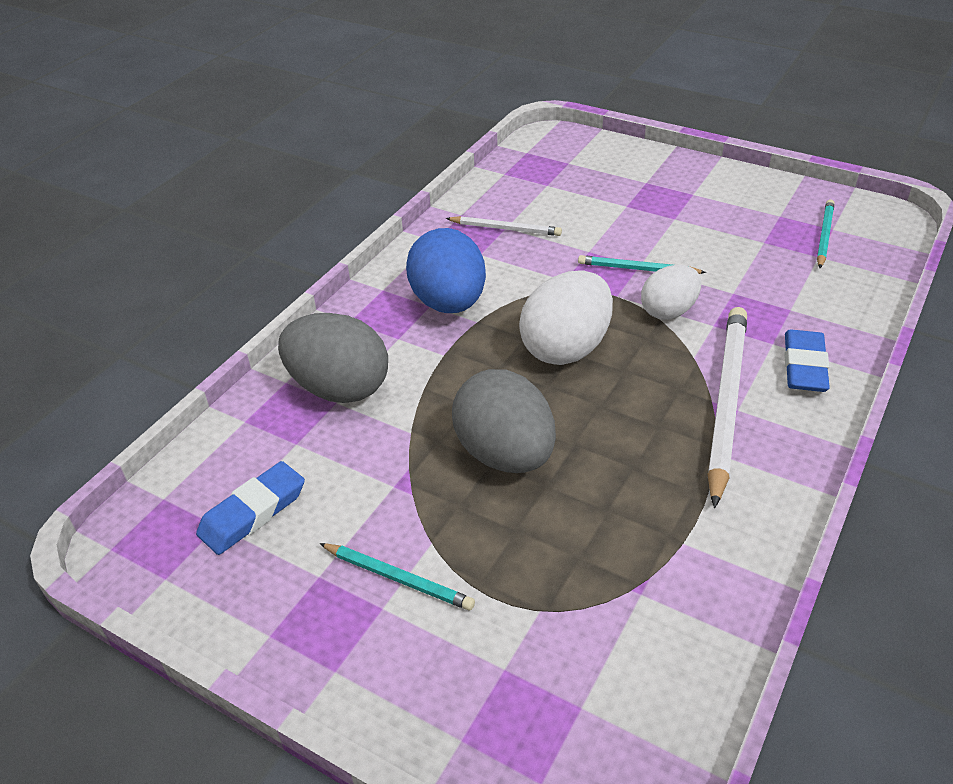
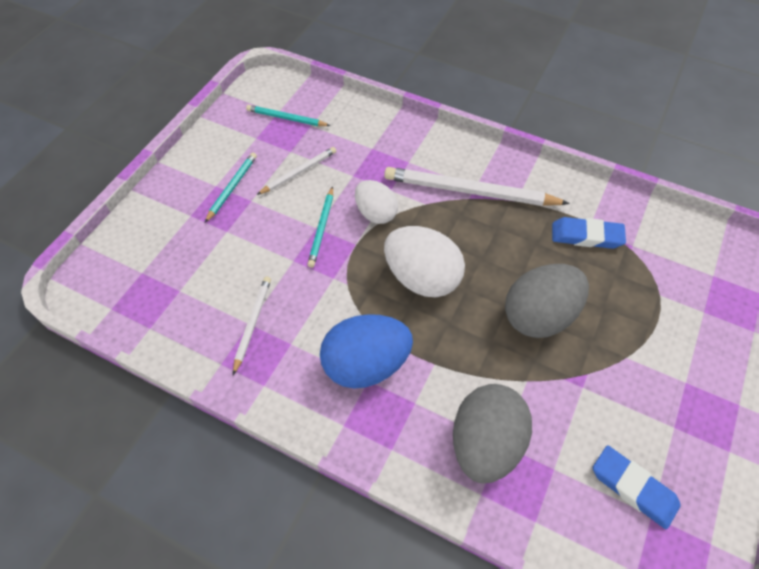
camera: 95 degrees left, 15 degrees up
(397, 578) = (662, 375): turquoise pencil -> turquoise pencil (232, 188)
(727, 249) = (299, 172): none -> white pencil
(804, 366) = (431, 149): blue eraser -> blue eraser (586, 236)

